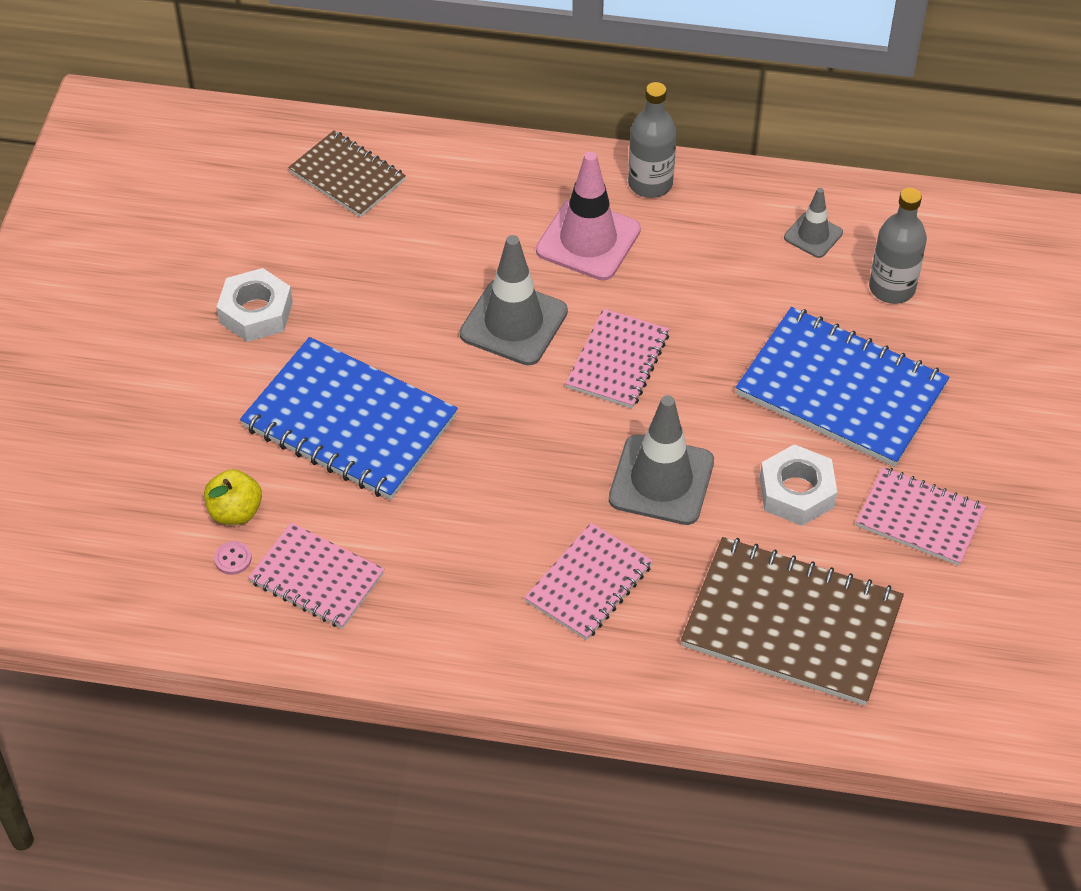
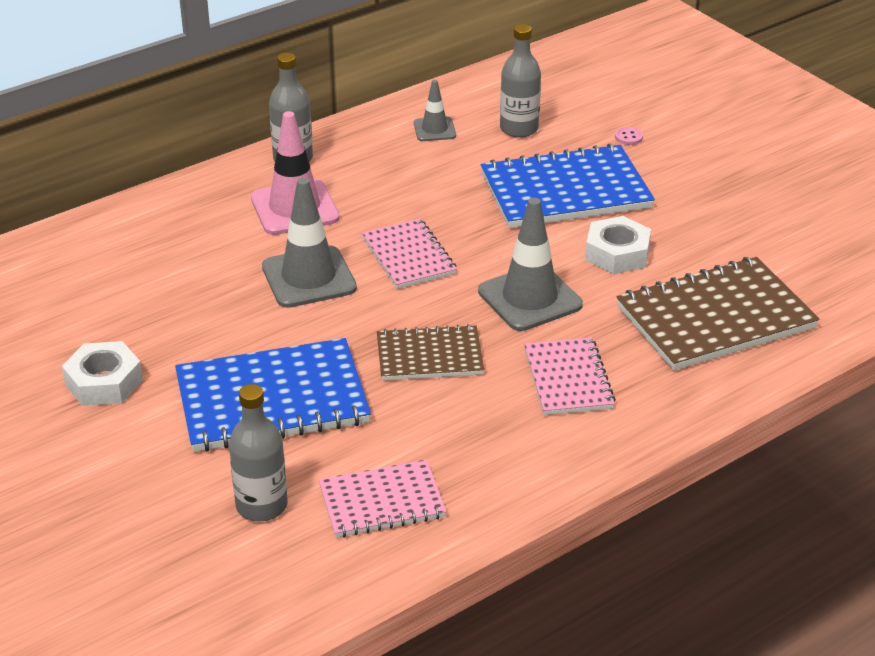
camera: 45 degrees left, 15 degrees down
(233, 559) = (302, 534): pink button -> pink button (628, 137)
(235, 511) = (261, 505): yellow apple -> grey bottle
(347, 176) = (64, 268): brown notebook -> brown notebook (429, 356)
(919, 518) = (702, 223): pink notebook -> none

